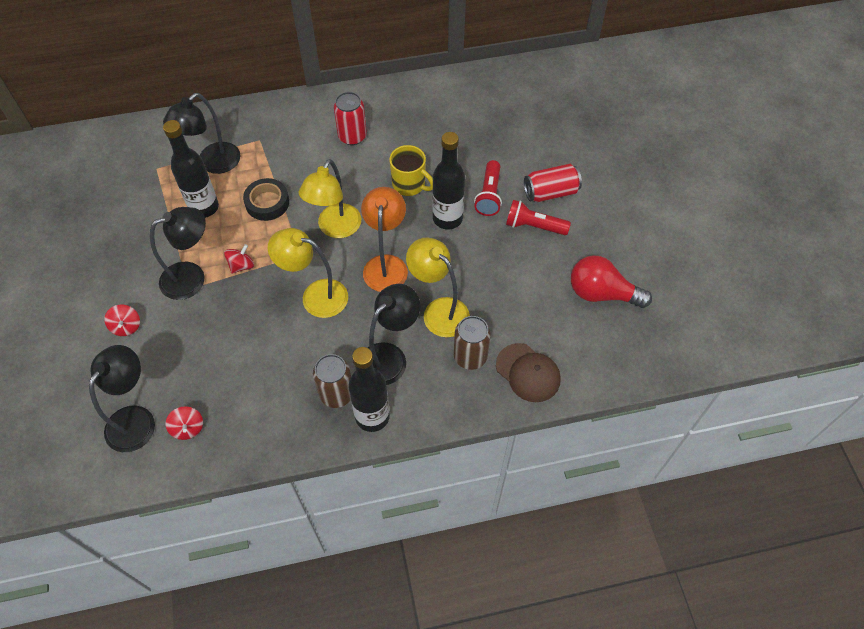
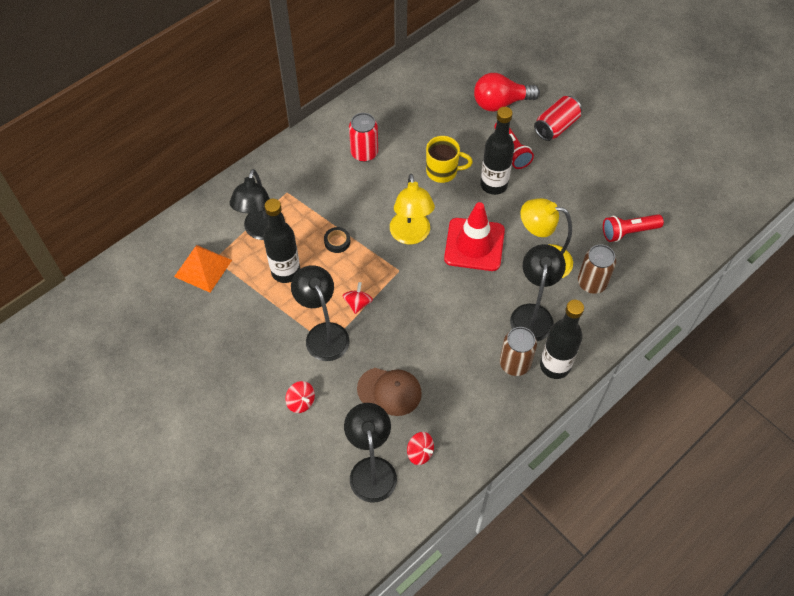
camera: 30 degrees left, 0 degrees up
(141, 172) = (203, 268): none -> orange pyramid
(192, 277) = (323, 333): black lamp -> black lamp turned 60 degrees counterclockwise
(267, 203) = (337, 241): black tape -> black tape, size x0.62
(315, 296) = (438, 297): yellow lamp -> none
(386, 265) = (474, 244): orange lamp -> red traffic cone
(528, 373) = (641, 273): brown cap -> brown cap (389, 391)
(533, 226) = (563, 159): red flashlight -> red flashlight (628, 232)
(602, 293) = (650, 187): red light bulb -> red light bulb (500, 103)

